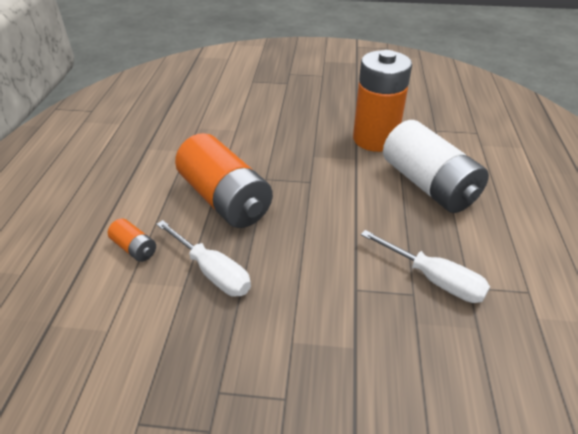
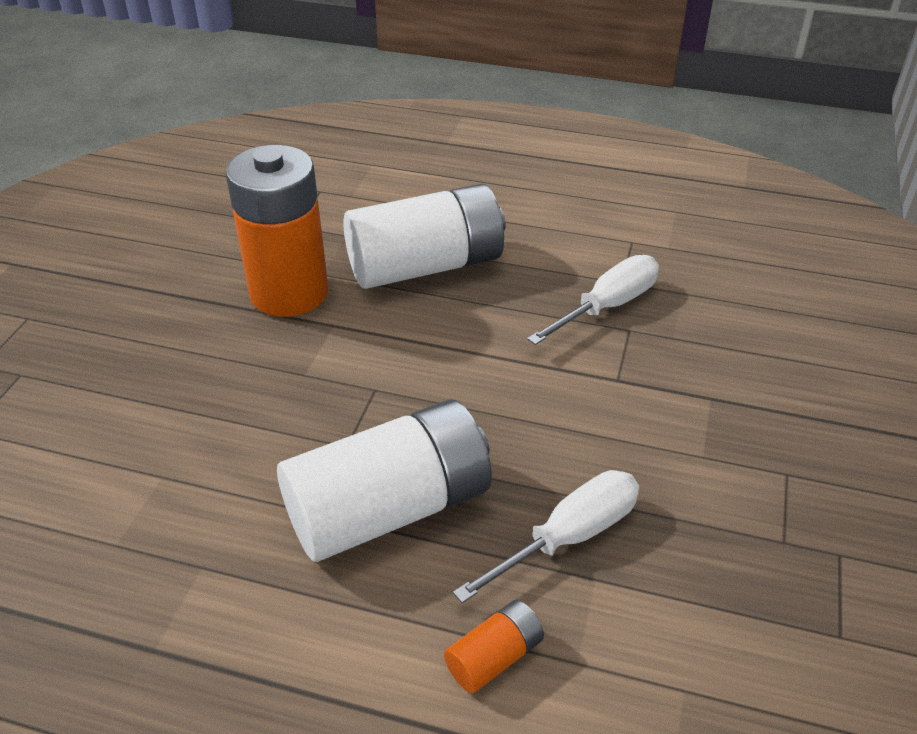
camera: 80 degrees left, 0 degrees up
(225, 199) = (389, 508): orange battery -> white battery

